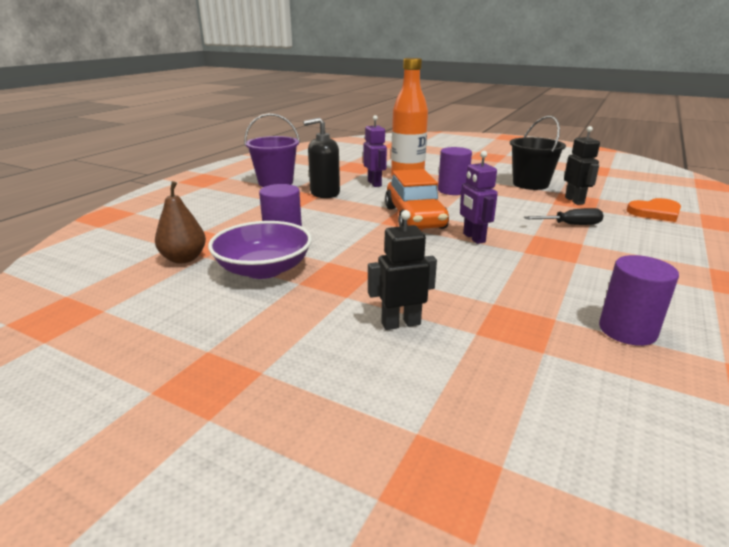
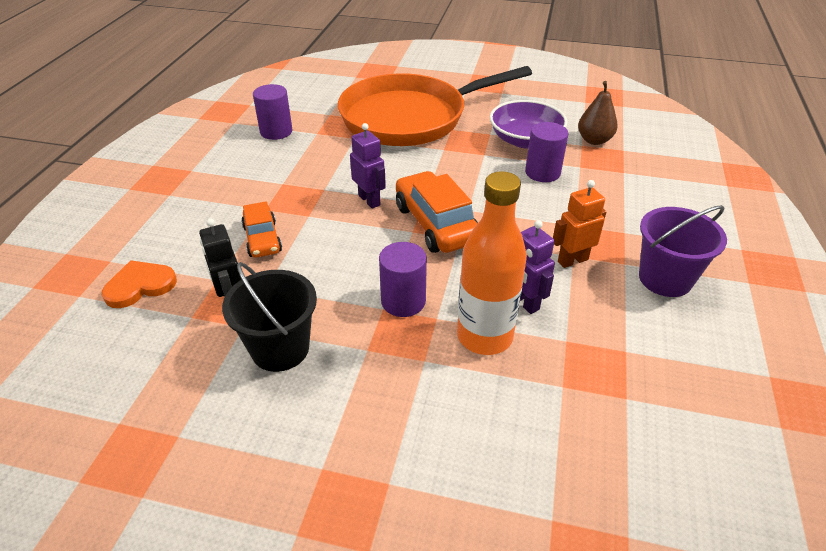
camera: 165 degrees right, 15 degrees up
(324, 193) = (572, 260): black soap dispenser -> orange robot
(400, 323) = (410, 117): black robot -> orange pan
(571, 225) = (262, 239): black screwdriver -> orange car

